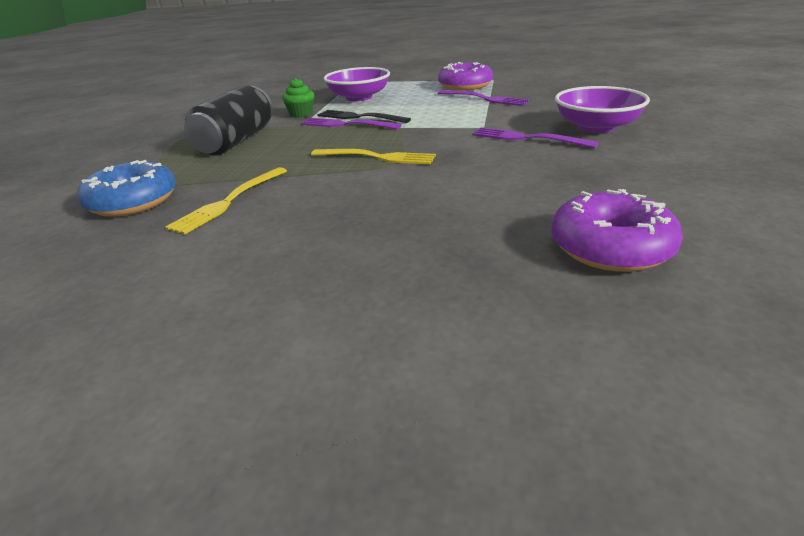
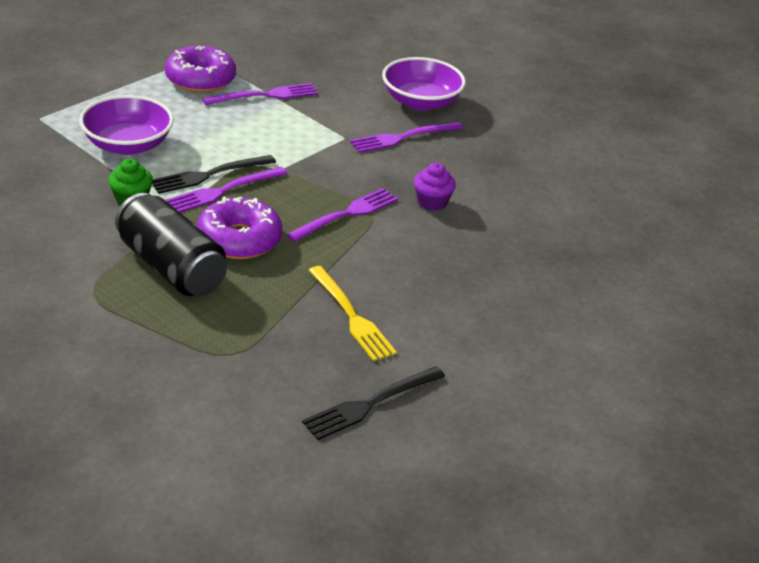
camera: 65 degrees left, 5 degrees up
(94, 248) = (370, 404): none -> black fork
(133, 201) = (280, 368): blue donut -> none
(377, 157) = (347, 214): yellow fork -> purple fork
(451, 175) = (432, 202): none -> purple cupcake
(610, 247) = (596, 209): purple donut -> purple donut (239, 239)

